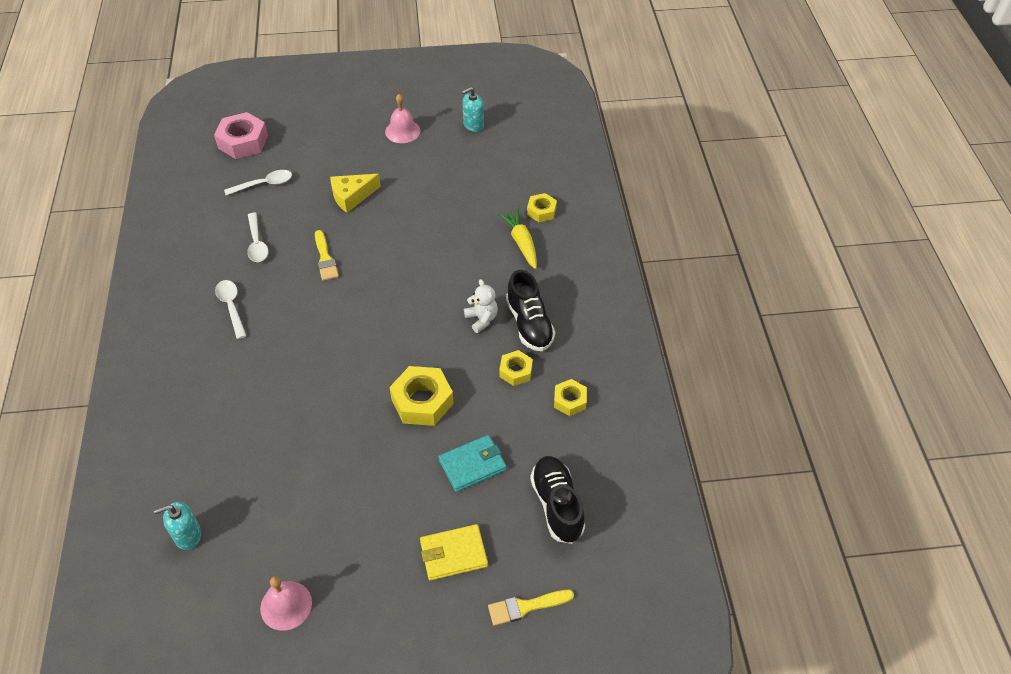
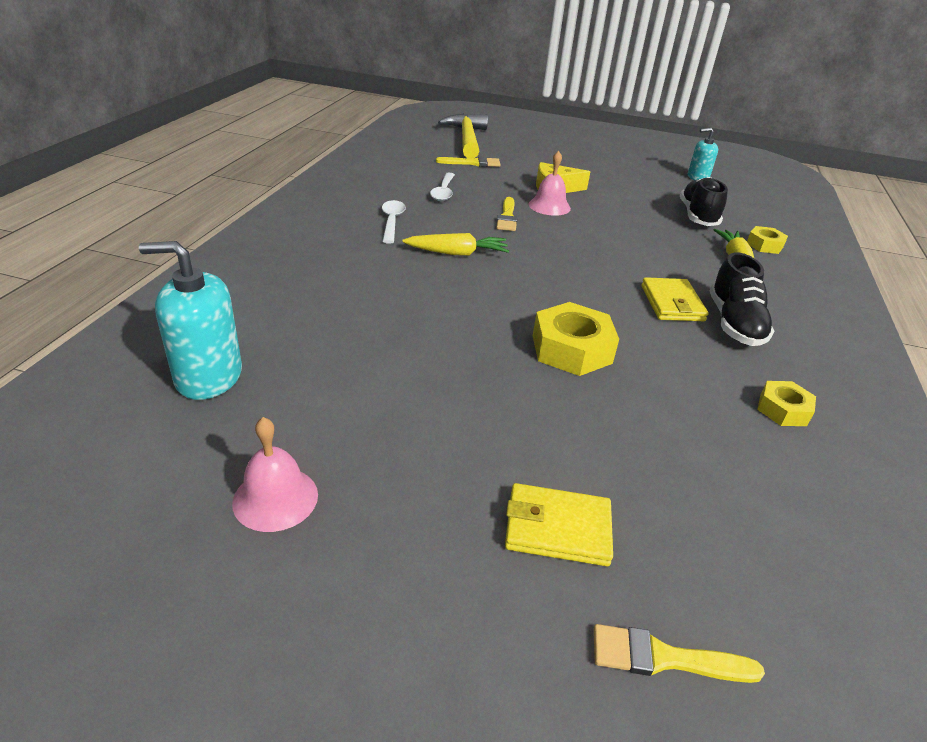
camera: 20 degrees right, 15 degrees down
(187, 535) = (209, 377): turquoise soap dispenser -> turquoise soap dispenser, size x1.63
(243, 142) = (467, 139): pink nut -> yellow hammer
(264, 184) = (472, 163): white spoon -> yellow brush
(302, 327) = (457, 253): none -> yellow carrot
(402, 131) = (622, 166): pink bell -> pink bell (549, 206)
(472, 465) = (620, 432): turquoise wallet -> none
(481, 319) = (672, 303): white teddy bear -> yellow wallet
(515, 371) = (707, 359): yellow nut -> none
(557, 505) = (747, 525): black shoe -> black shoe (697, 216)

